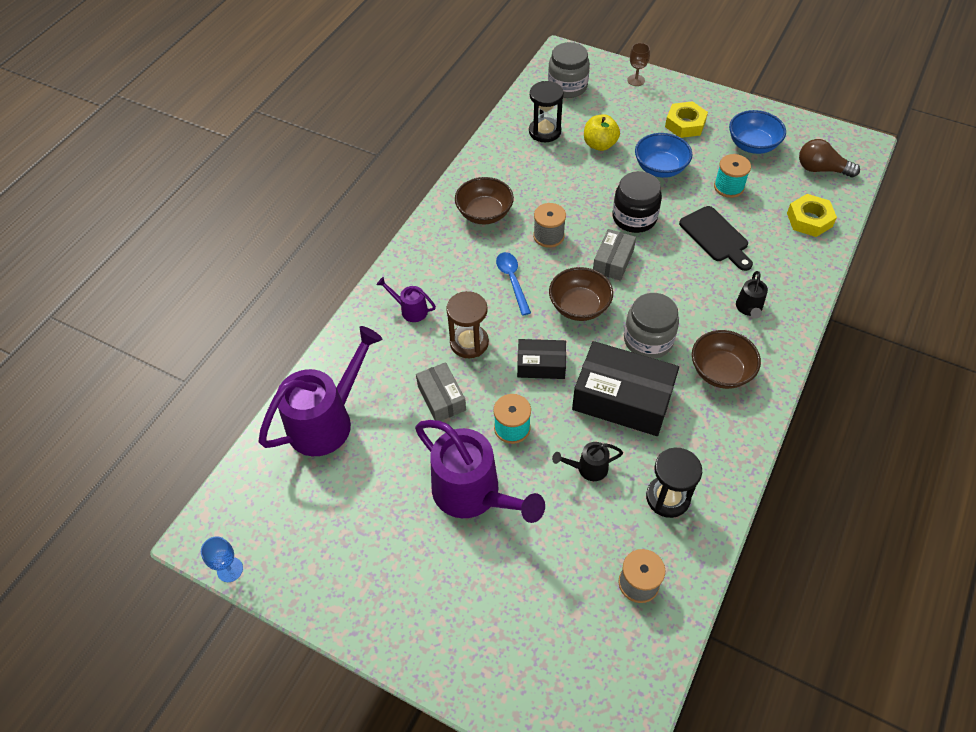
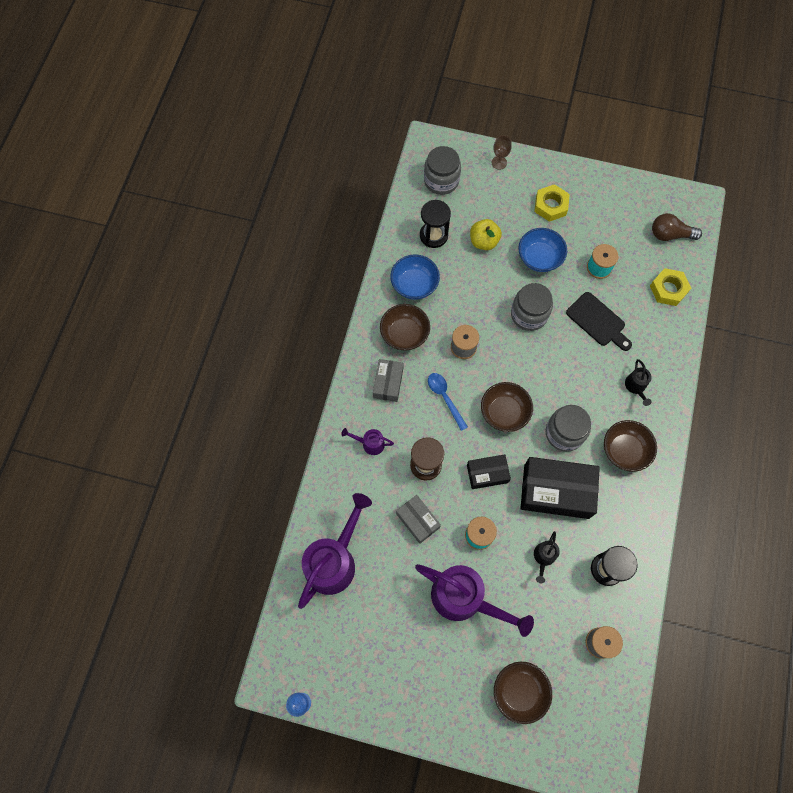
camera: 15 degrees left, 15 degrees up
(514, 619) = (519, 691): none -> brown bowl
(587, 468) = (543, 558): black watering can -> black watering can turned 45 degrees counterclockwise
(613, 261) = (521, 362): grey box -> grey box (388, 383)
(634, 218) = (529, 314): black jar -> grey jar
(752, 145) = (610, 218): blue bowl -> blue bowl (414, 285)

